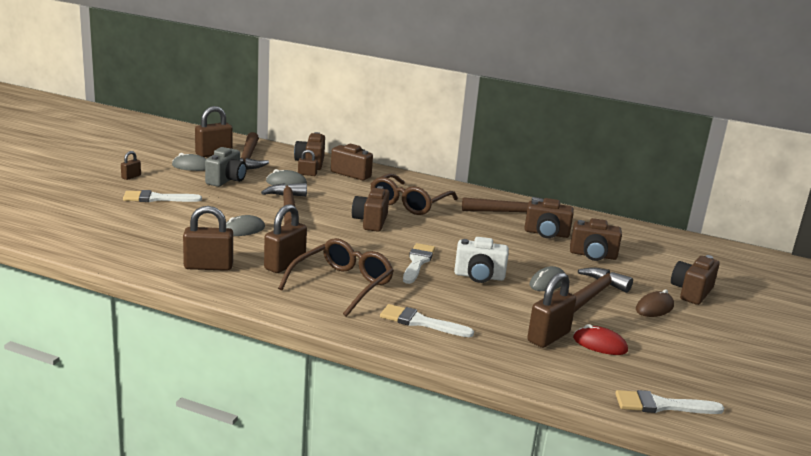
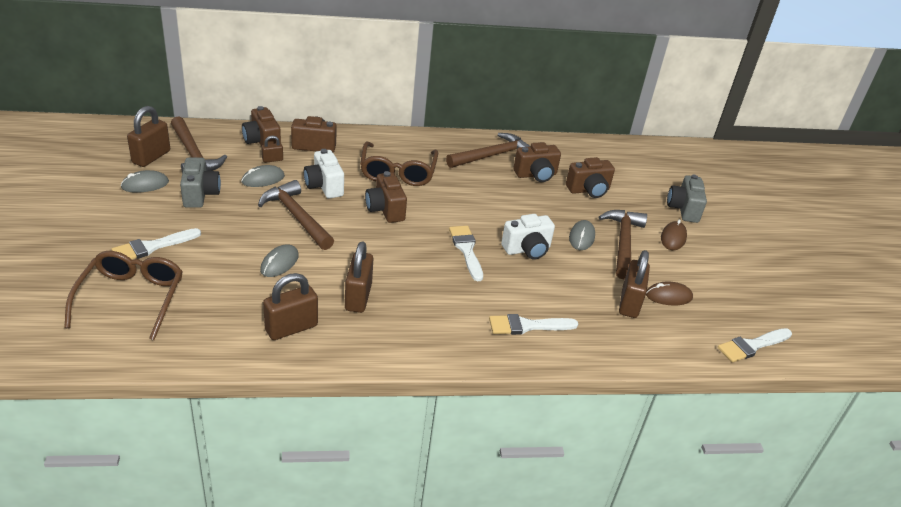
camera: 30 degrees left, 15 degrees up
(131, 177) = (93, 222): brown padlock -> none
(333, 197) = (324, 186): none -> white camera
(342, 285) = (429, 304): brown glasses -> brown glasses (131, 298)
(600, 344) = (668, 296): red mouse -> brown mouse
(691, 292) = (683, 209): brown camera -> grey camera

